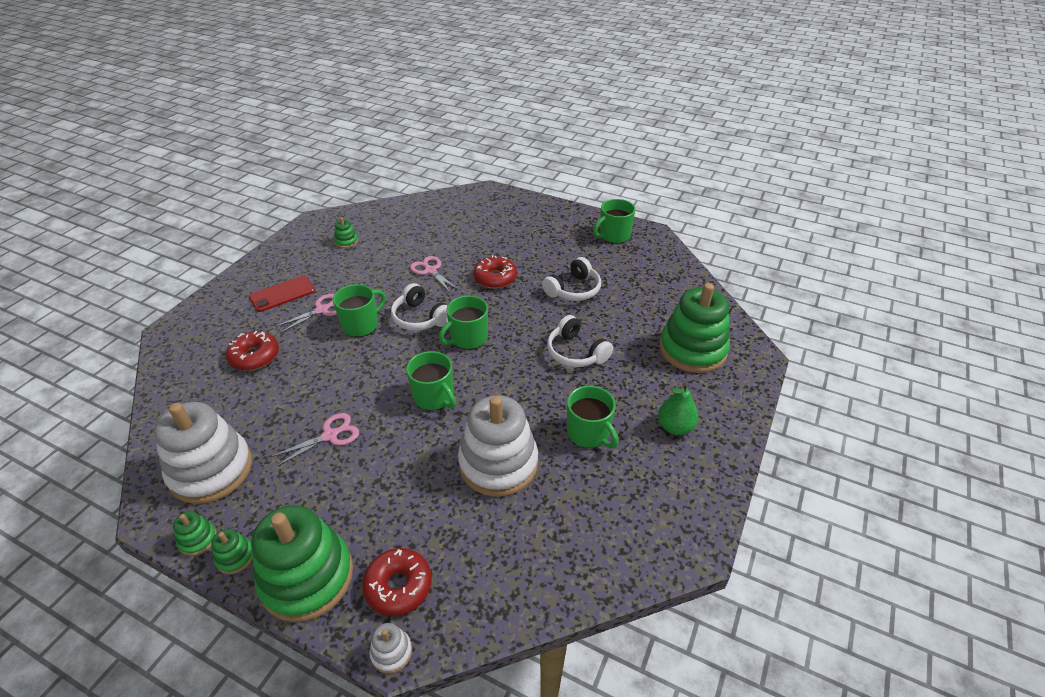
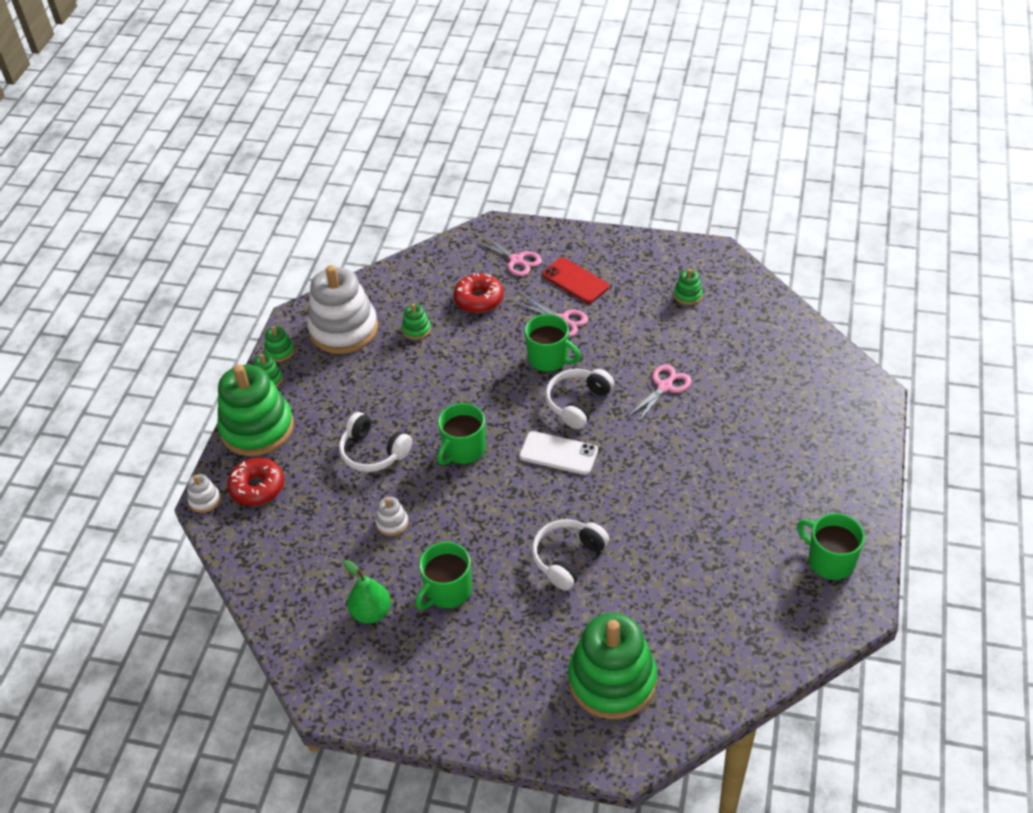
camera: 80 degrees right, 5 degrees up
(259, 408) = (416, 329): none -> green stacking toy
(330, 435) = (397, 390): pink scissors -> pink scissors (516, 260)
(468, 338) = (558, 453): green mug -> white phone
(495, 278) = (675, 451): red donut -> none
(498, 463) = (392, 523): white stacking toy -> white stacking toy, size x0.41
(573, 289) = (684, 535): white headphones -> white headphones (373, 452)
(675, 427) = (476, 671): green pear -> green pear (371, 612)

